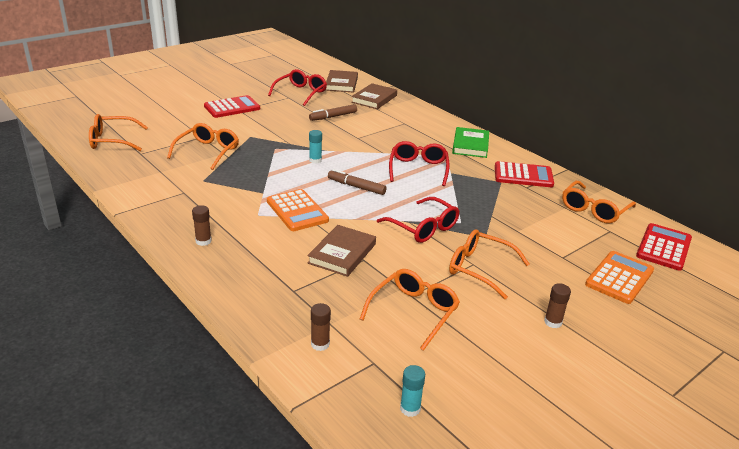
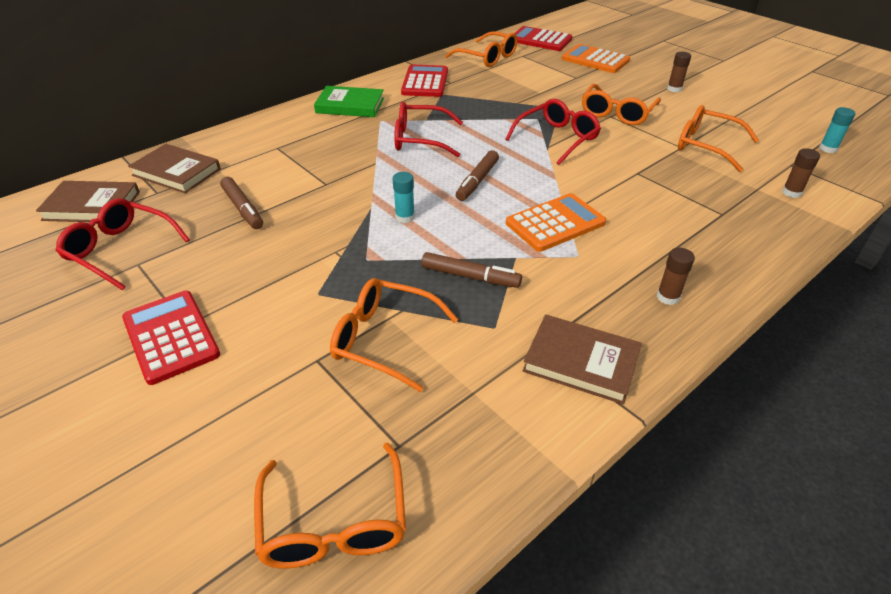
camera: 90 degrees left, 10 degrees up
(249, 177) = (470, 277): none -> brown marker
(342, 253) = (634, 186): brown book -> brown book (581, 362)

